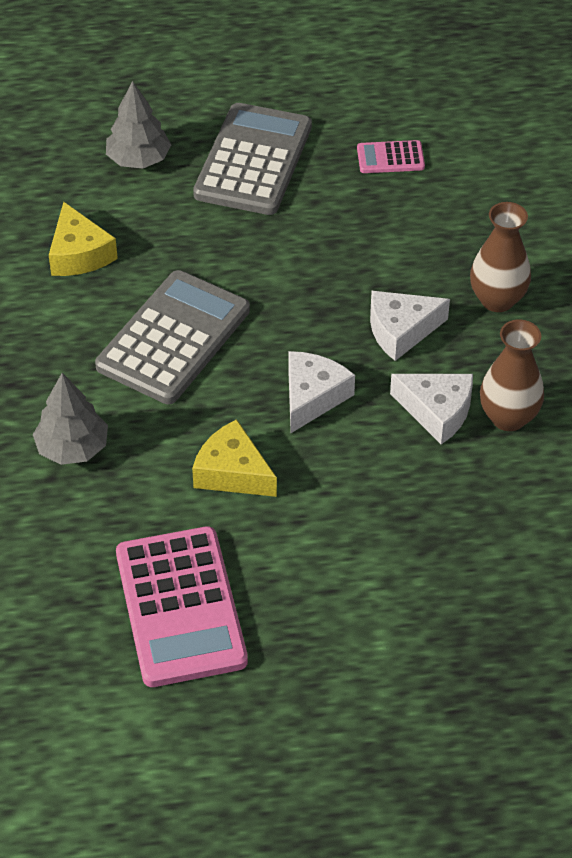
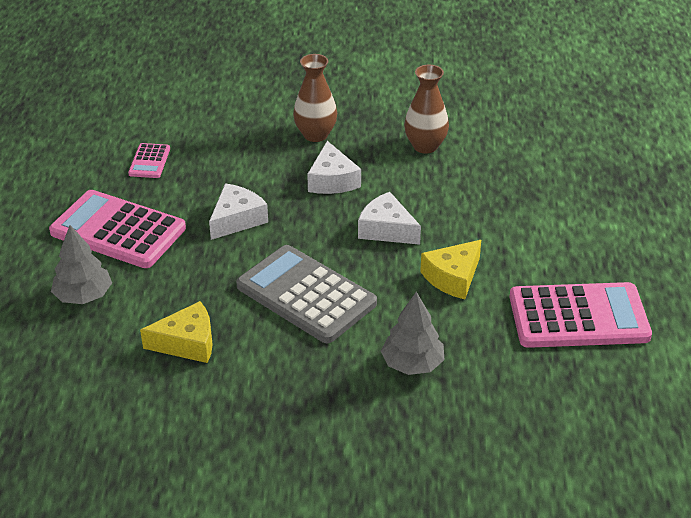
camera: 80 degrees left, 10 degrees down
(253, 160) = (118, 230): grey calculator -> pink calculator
(437, 411) = (413, 175): white cheese -> white cheese (237, 219)

